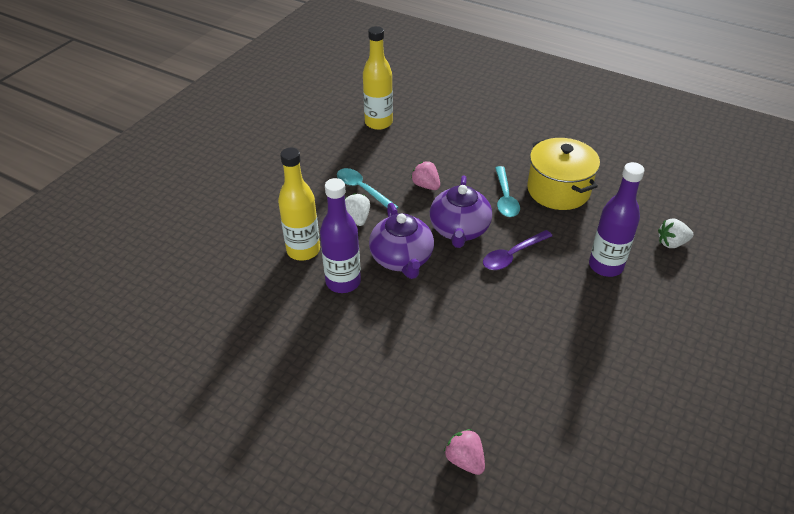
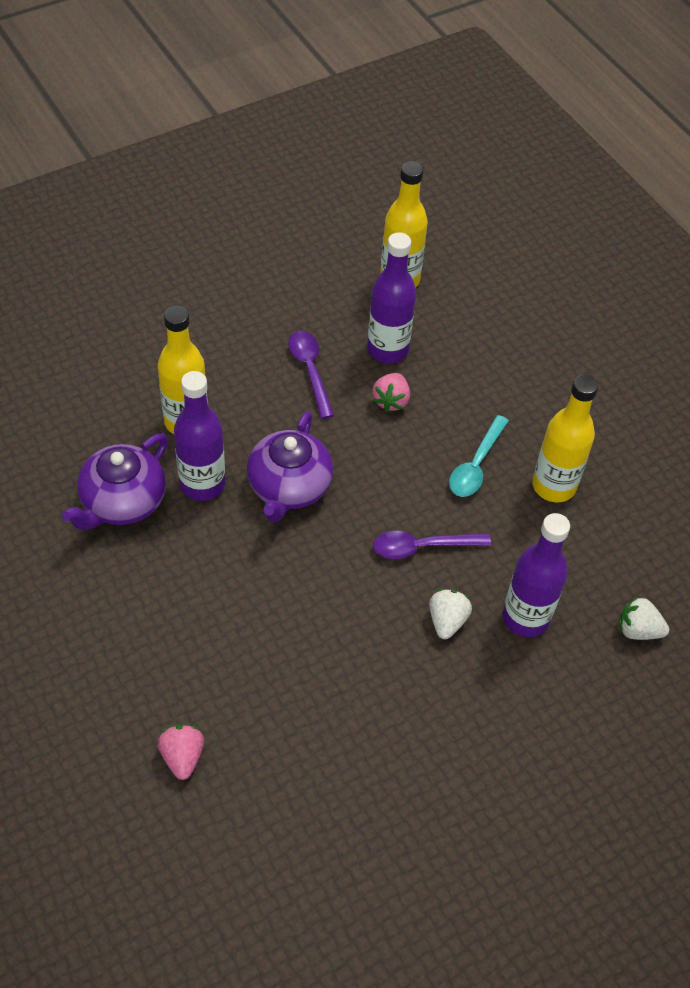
camera: 25 degrees right, 10 degrees up
(357, 218) = (276, 408): white strawberry -> white strawberry (447, 621)
(362, 189) = (310, 370): turquoise spoon -> purple spoon
(401, 160) = (387, 349): none -> purple bottle
(426, 185) = (391, 401): pink strawberry -> pink strawberry turned 150 degrees counterclockwise
(459, 230) = (385, 482): purple teapot -> purple teapot (122, 502)
(558, 190) = (554, 486): yellow pot -> yellow bottle

